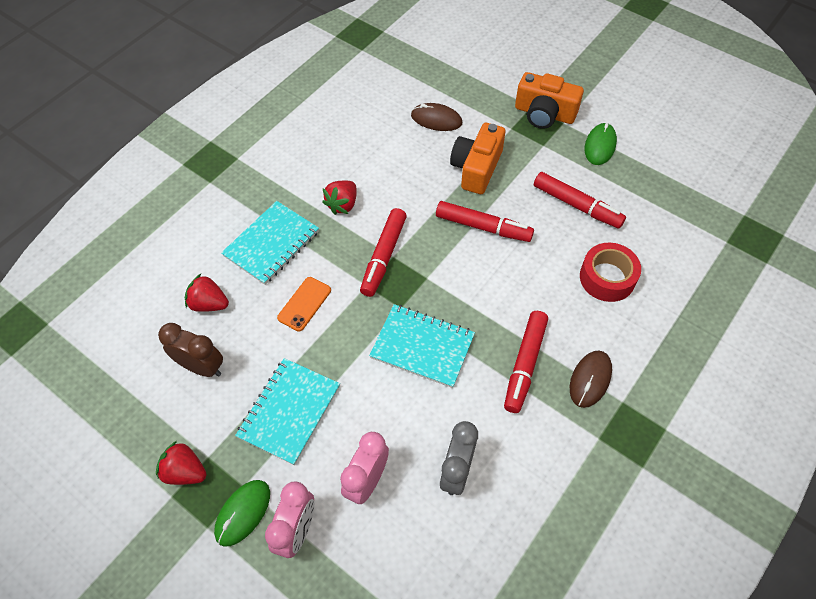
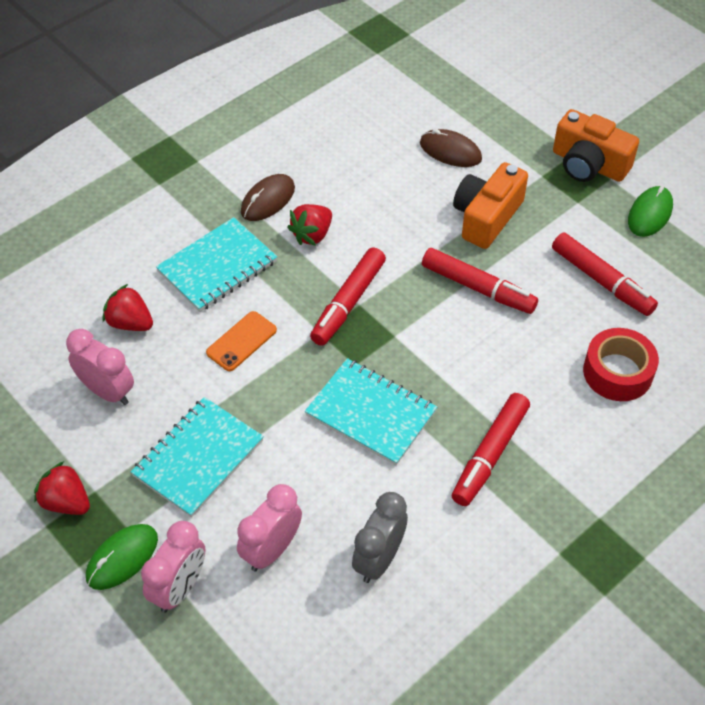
camera: 10 degrees right, 5 degrees down
(202, 367) = (107, 391): brown clock -> pink clock
(590, 379) = (566, 485): brown mouse -> brown mouse (268, 200)

